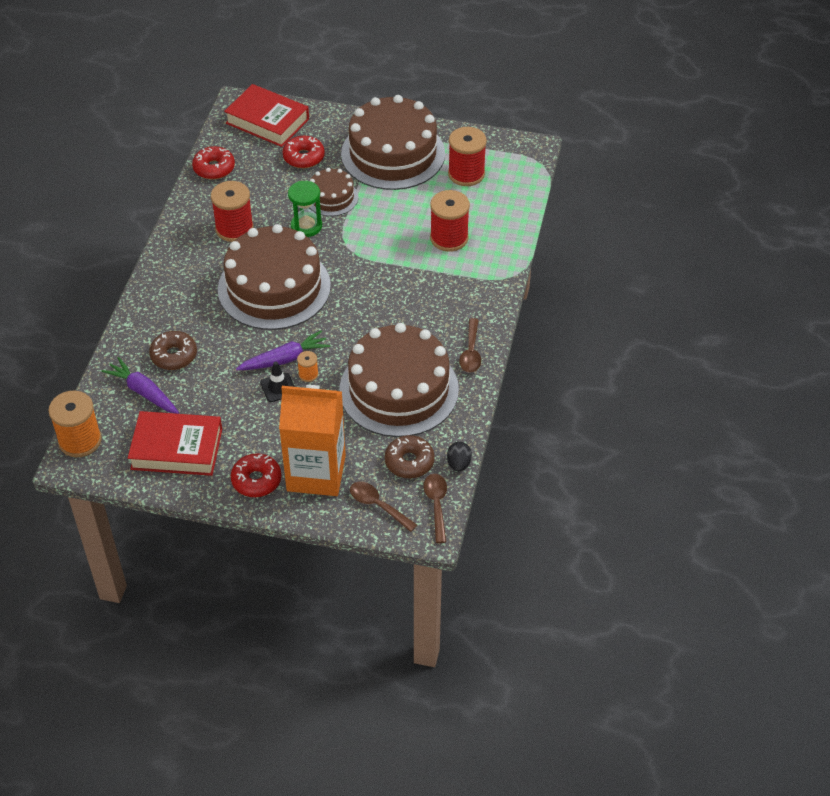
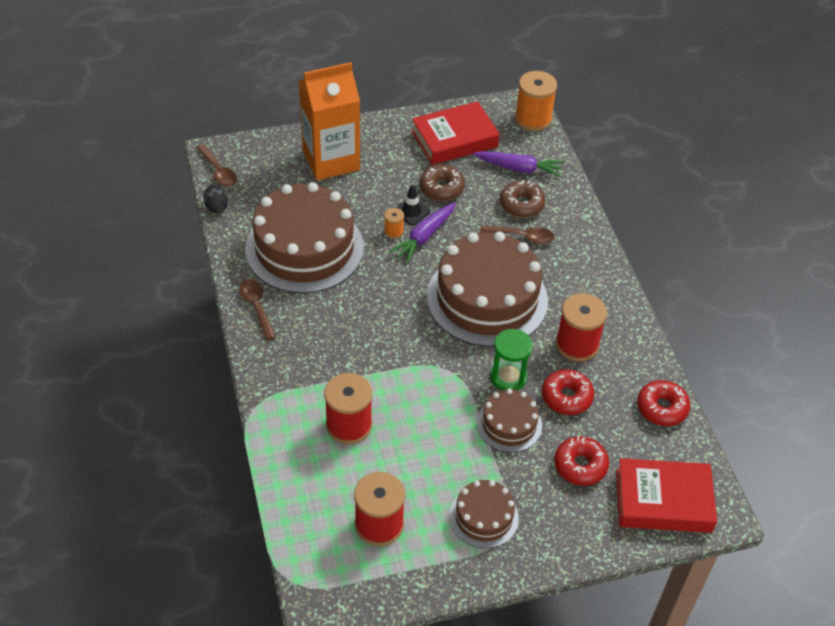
camera: 150 degrees right, 0 degrees up
(256, 480) = (374, 139): red donut -> red donut (566, 397)
(378, 505) = (266, 155): brown spoon -> brown spoon (522, 237)
(393, 154) = (484, 517): brown cake -> brown cake, size x0.50
(409, 462) = (259, 194): brown donut -> brown donut (441, 188)

